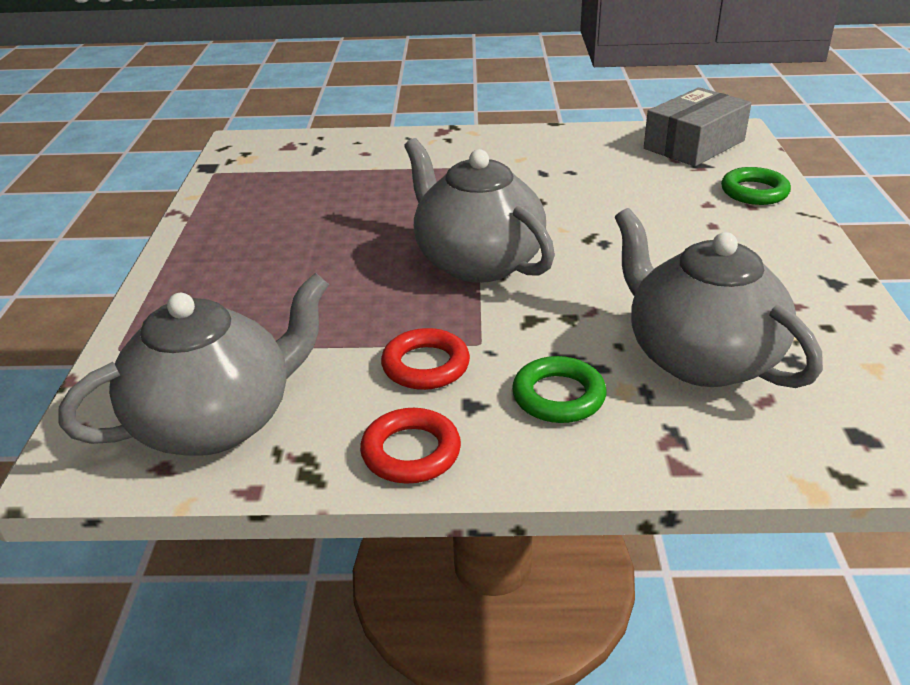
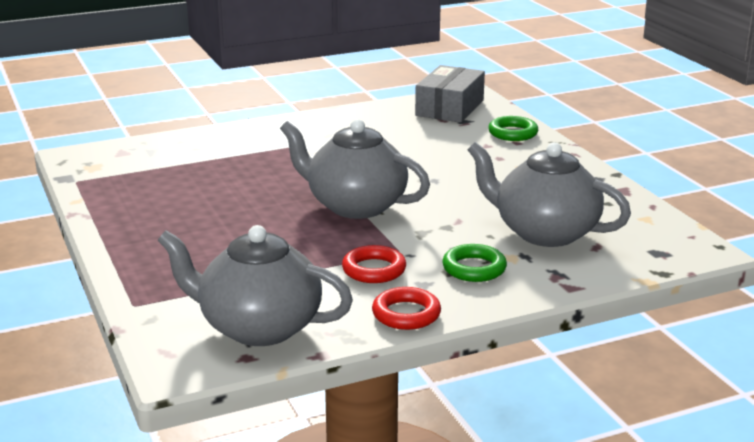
camera: 25 degrees left, 10 degrees down
(216, 422) = (258, 327): grey teapot -> grey teapot turned 105 degrees counterclockwise

